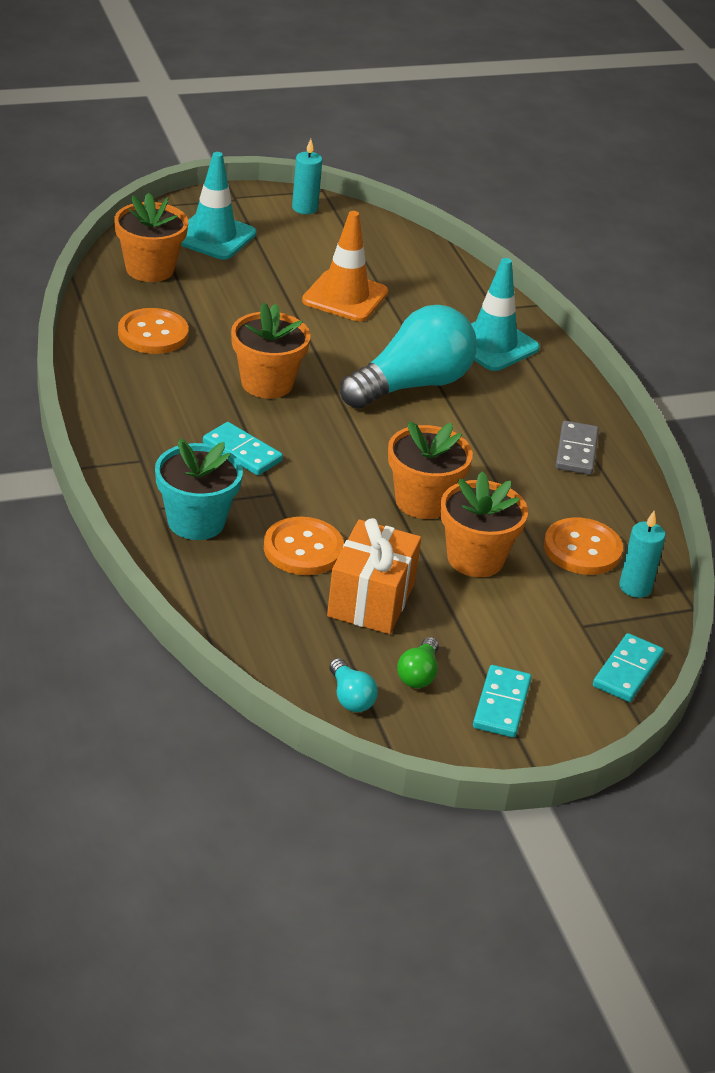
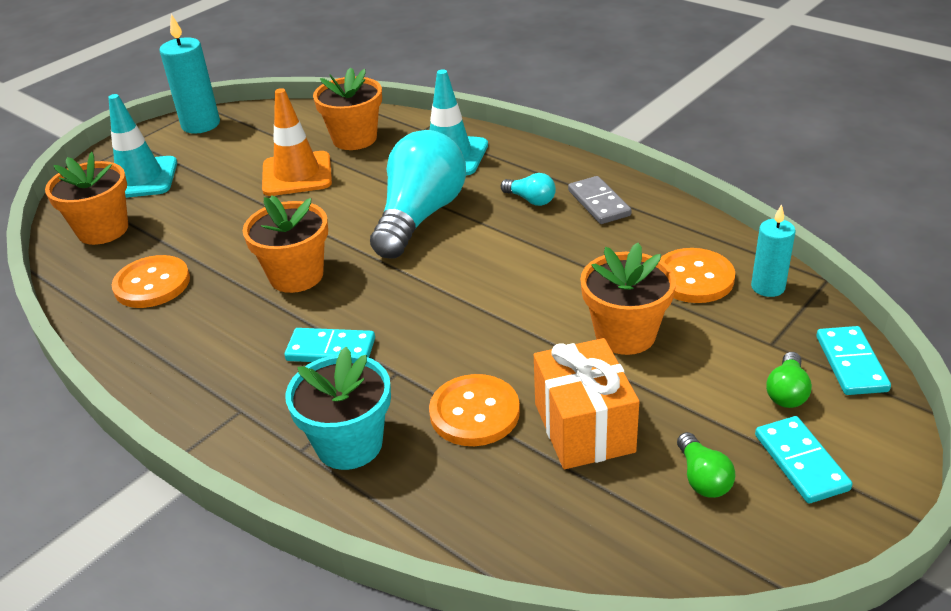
camera: 25 degrees left, 0 degrees up
(304, 208) = (201, 124): turquoise candle -> turquoise candle, size x1.58
(350, 697) = (673, 546): turquoise light bulb -> turquoise light bulb (531, 200)
(423, 501) = (530, 308): orange flower pot -> orange flower pot (354, 139)
(550, 660) = (787, 392): none -> green light bulb

